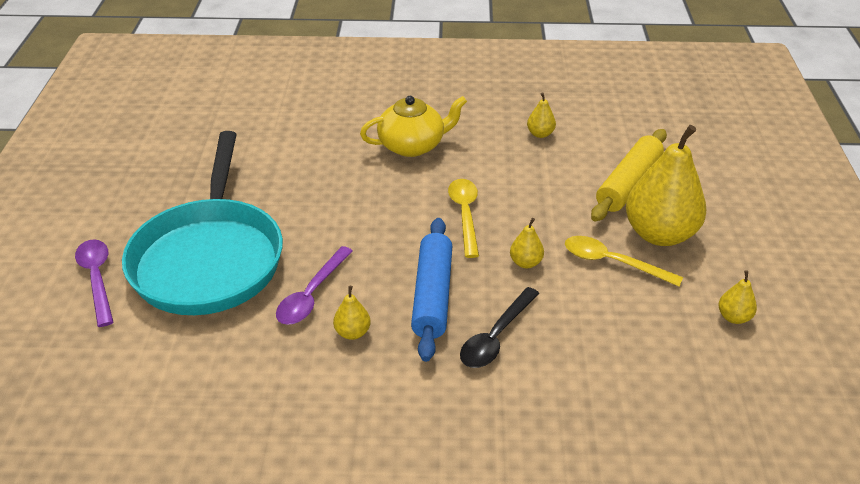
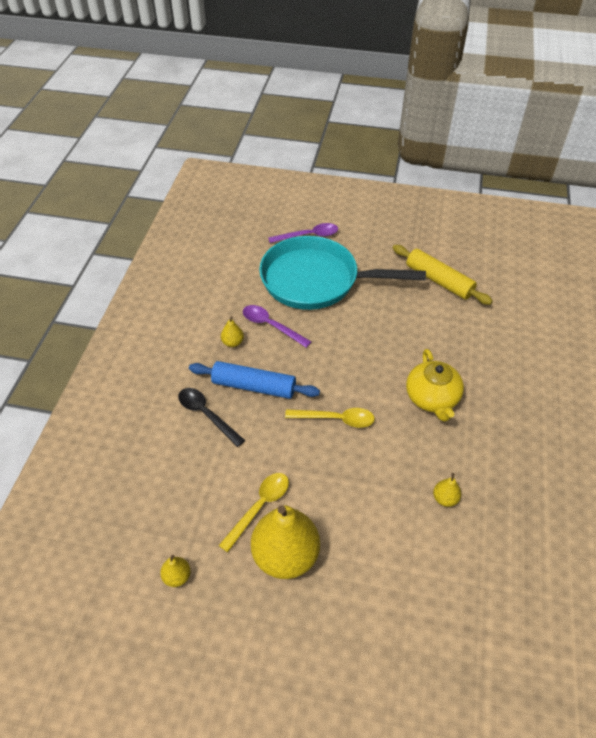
camera: 100 degrees right, 10 degrees up
(525, 263) = (273, 447): yellow pear -> none
(628, 184) = (359, 553): yellow rolling pin -> yellow rolling pin (439, 281)

